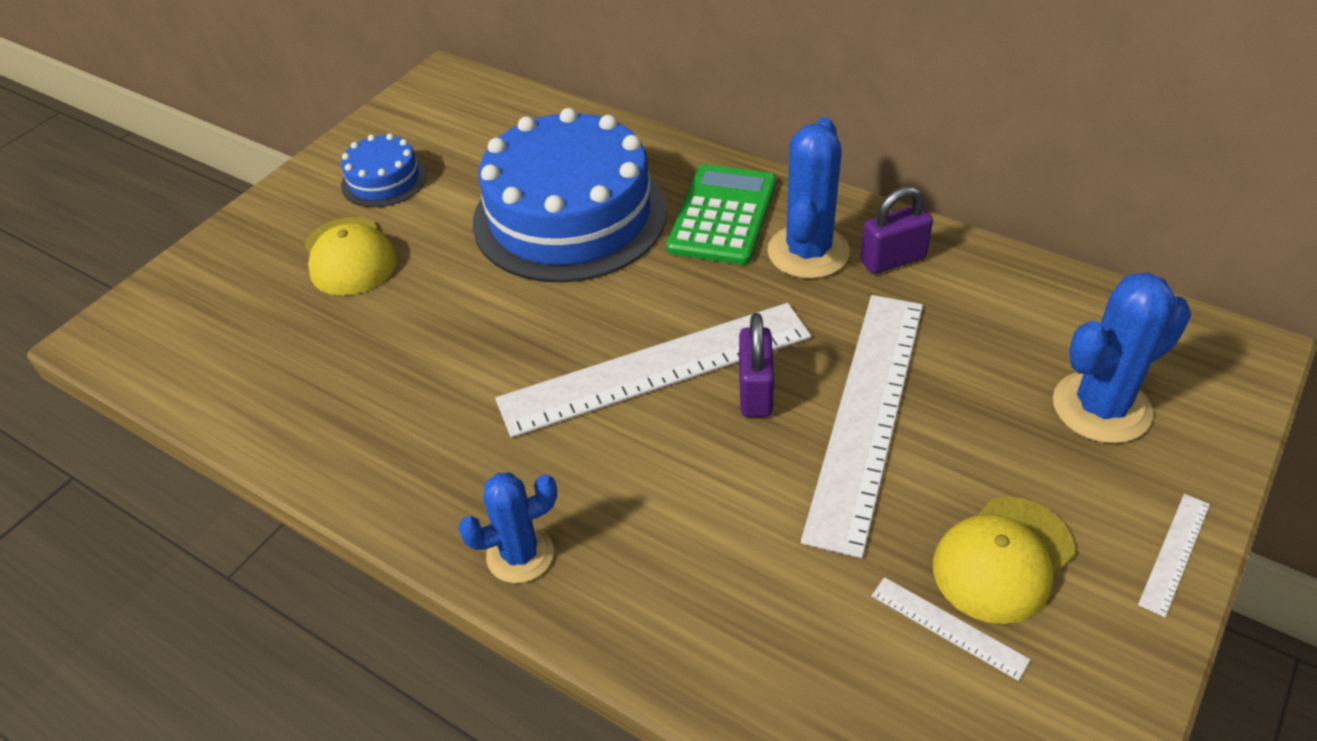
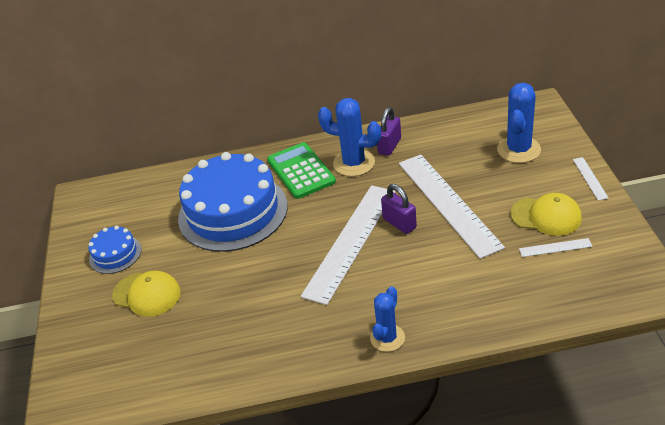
camera: 40 degrees left, 5 degrees down
(808, 252) = (354, 163): blue cactus -> blue cactus turned 45 degrees counterclockwise
(1002, 559) = (546, 216): yellow cap -> yellow cap turned 75 degrees counterclockwise

